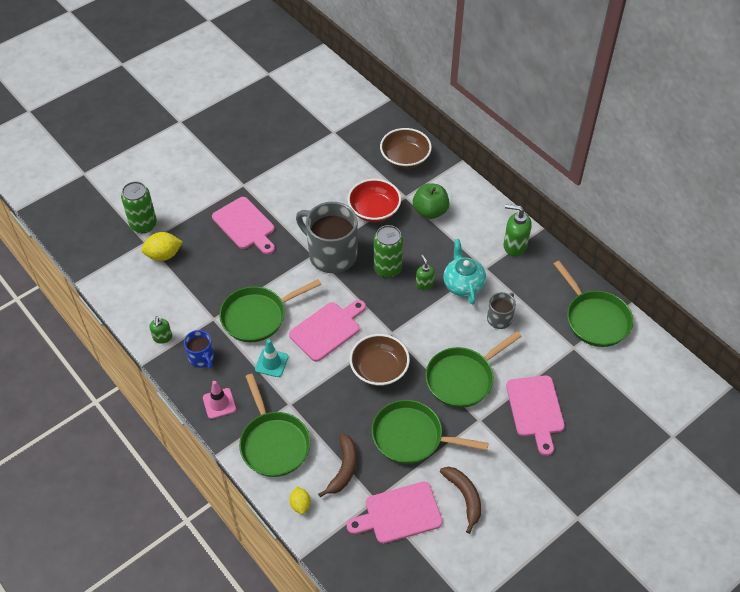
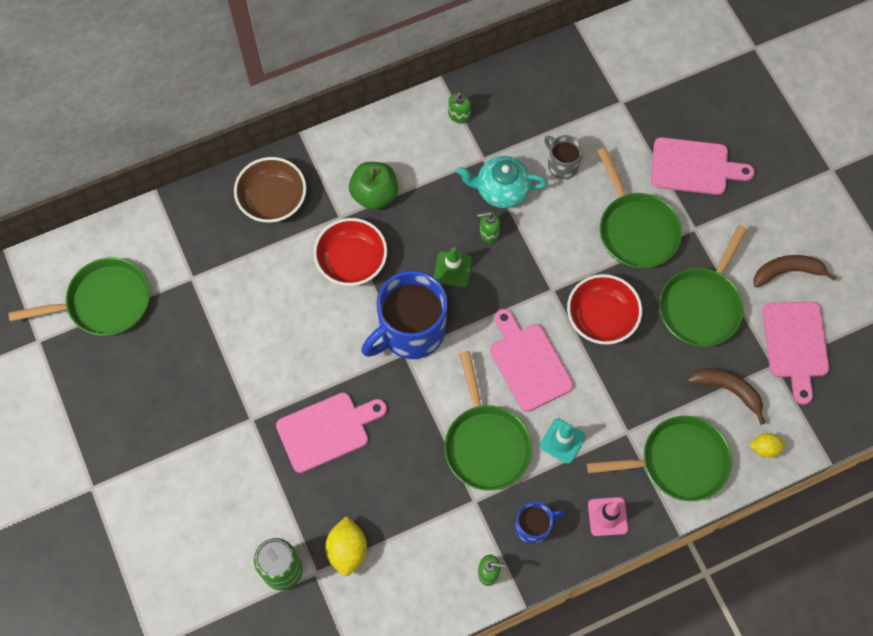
camera: 75 degrees left, 15 degrees up
(331, 254) = (410, 331): grey mug -> blue mug
(379, 369) = (601, 317): brown bowl -> red bowl
(387, 268) = (452, 269): green can -> green traffic cone
(514, 246) = (459, 115): green soap dispenser -> green soap dispenser, size x0.61
(595, 319) = (588, 67): green pan -> green pan (104, 302)

